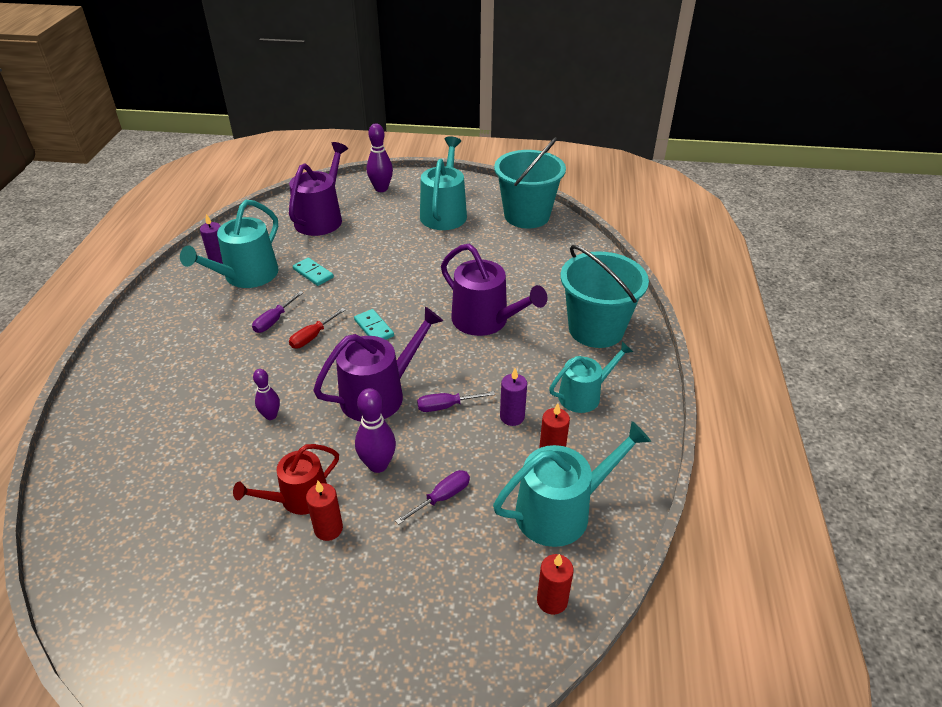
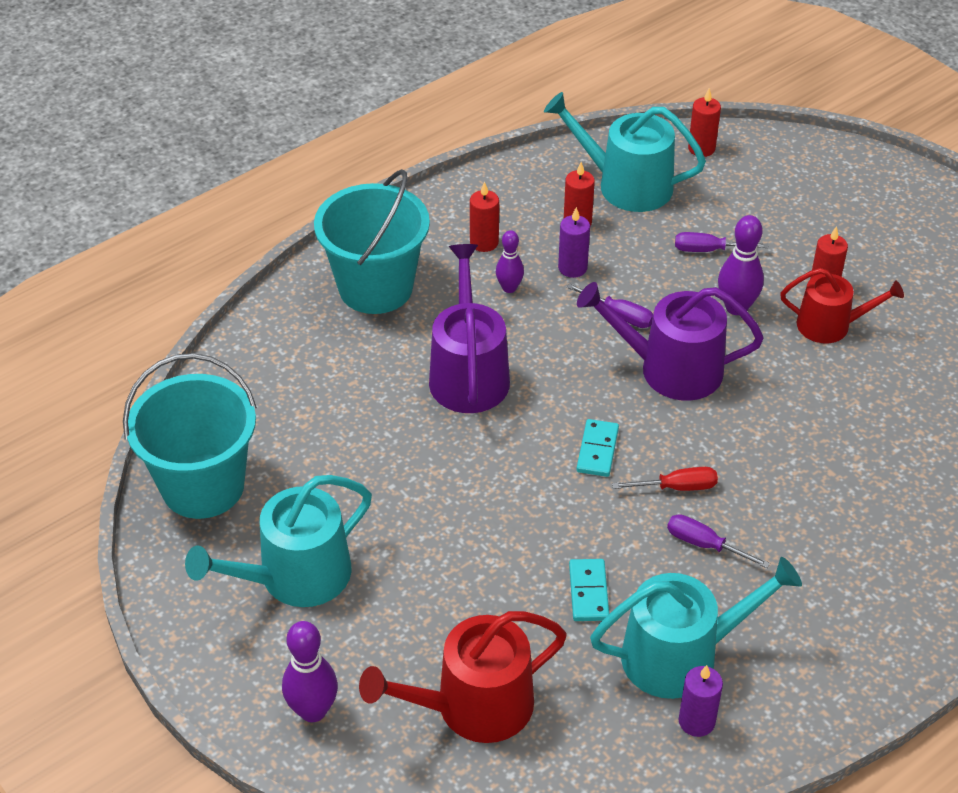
camera: 135 degrees left, 5 degrees up
(271, 415) = (799, 419): purple bowling pin -> purple bowling pin (509, 288)
(274, 321) = (703, 544): purple screwdriver -> purple screwdriver turned 135 degrees counterclockwise
(321, 218) = (473, 706): purple watering can -> red watering can
(584, 395) = (484, 242): turquoise watering can -> red candle

